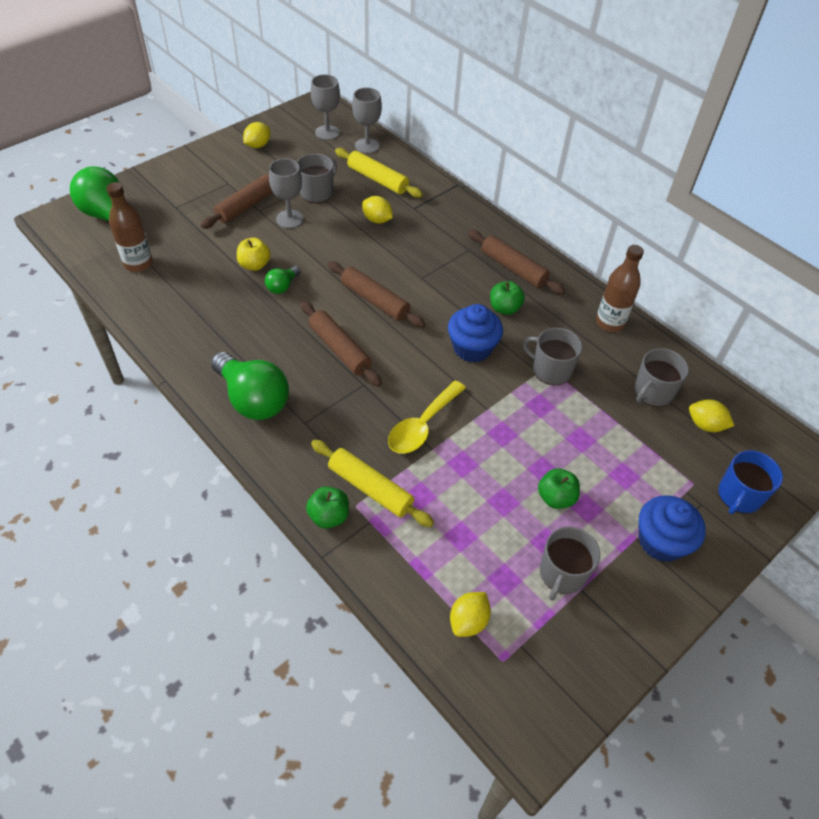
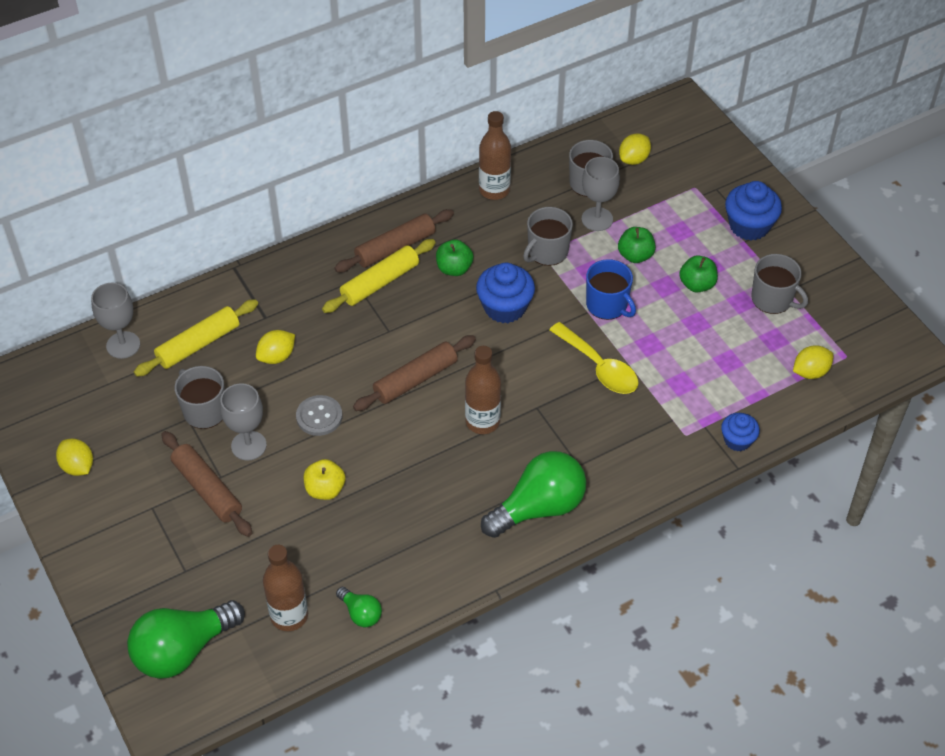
camera: 75 degrees left, 0 degrees up
(282, 286) = (370, 465): green light bulb -> green light bulb (361, 613)
(324, 251) = (319, 416): none -> grey button
(327, 132) = (77, 384): grey goblet -> grey goblet (597, 219)
(329, 516) = (695, 457): green apple -> green apple (635, 255)
(340, 349) = (482, 421): brown rolling pin -> brown bottle
(358, 554) = (737, 440): none -> blue cupcake
(370, 488) = (667, 420): yellow rolling pin -> yellow rolling pin (380, 282)
(468, 621) = (810, 372): yellow lemon -> yellow lemon turned 75 degrees counterclockwise
(739, 496) = (711, 162): blue mug -> blue mug (607, 305)

